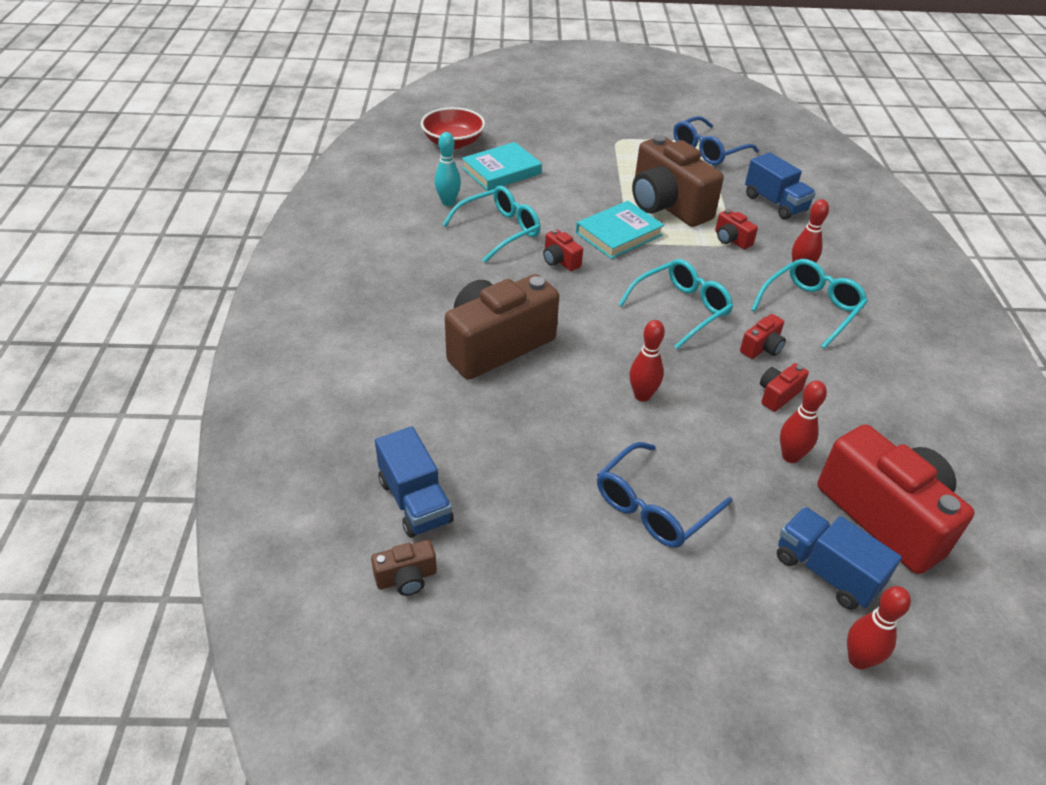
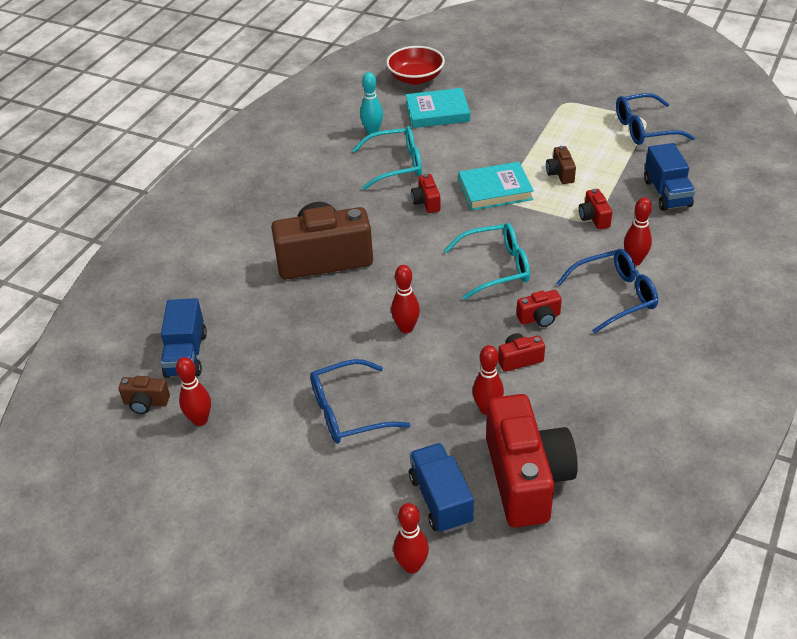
camera: 30 degrees right, 0 degrees up
(491, 576) = (200, 420): none -> red bowling pin
(667, 205) = (560, 174): brown camera -> brown camera, size x0.42
(811, 308) = (615, 296): turquoise glasses -> blue glasses

